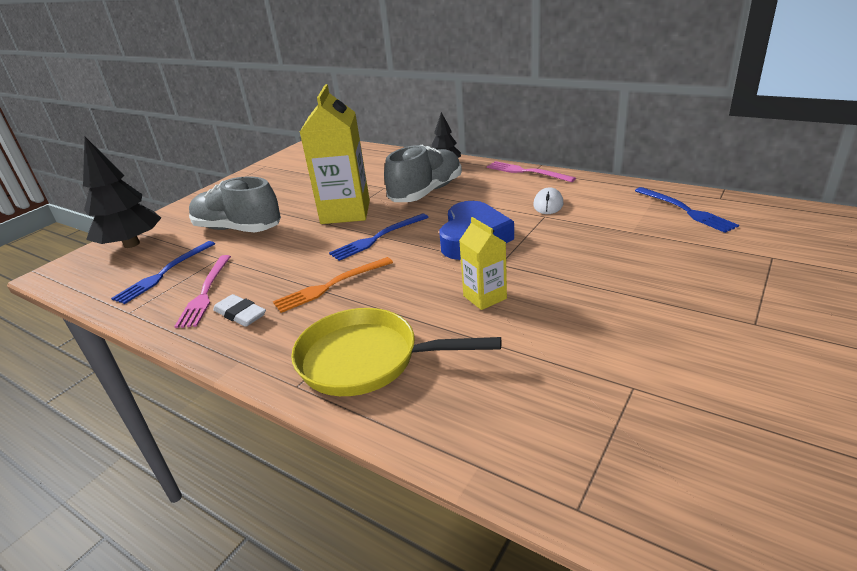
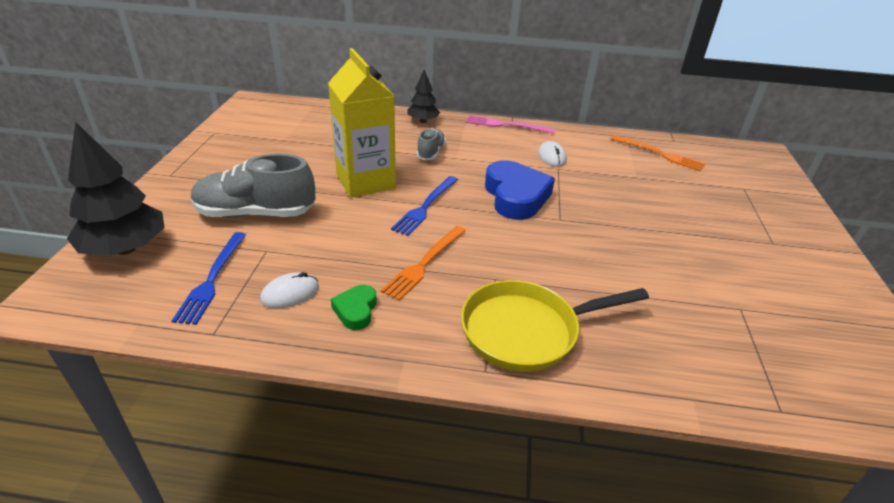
camera: 30 degrees left, 5 degrees up
(205, 292) = (290, 293): pink fork -> white mouse
(240, 314) = (356, 310): white eraser -> green heart
(426, 192) = (431, 152): grey shoe -> grey shoe, size x0.54
(485, 297) = (574, 252): yellow carton -> none
(685, 210) = (659, 154): blue fork -> orange fork

